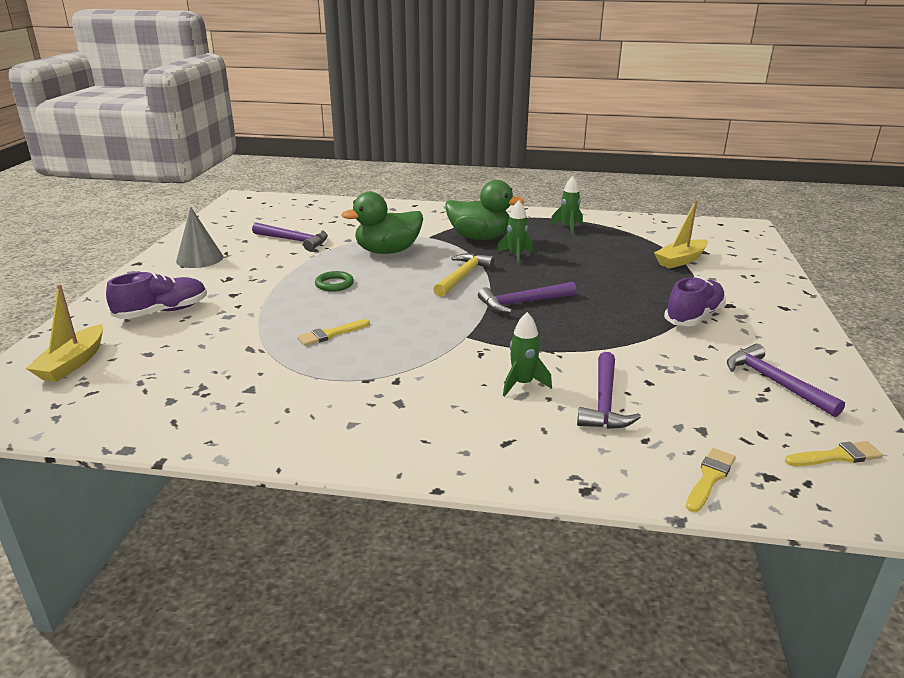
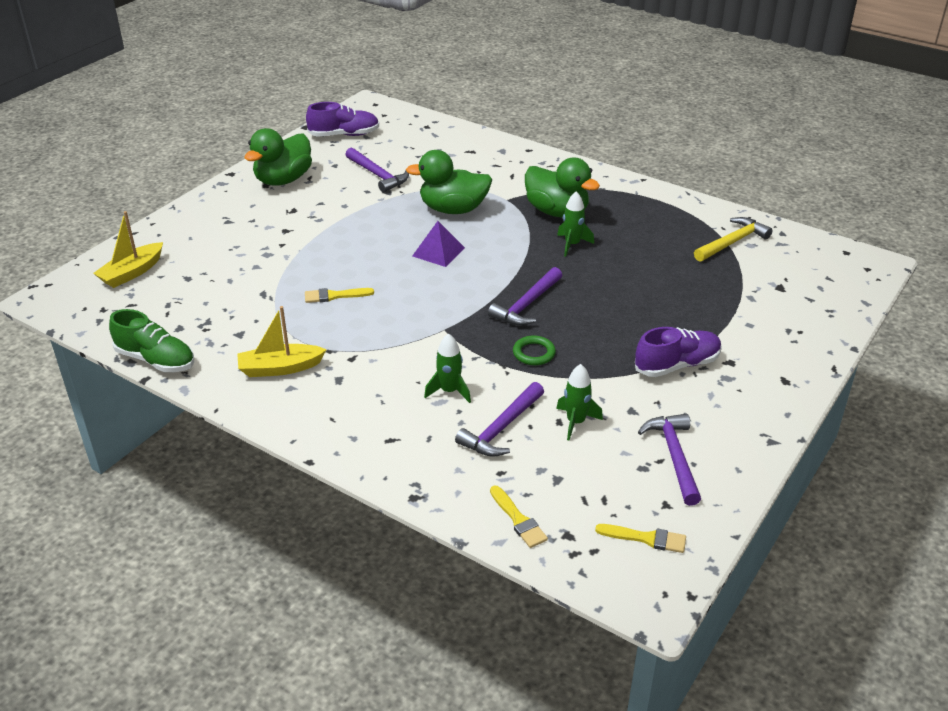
camera: 25 degrees right, 10 degrees up
(161, 439) = (156, 360): none -> green shoe
(162, 312) = (220, 236): purple shoe -> purple shoe (344, 135)
(199, 258) = (283, 180): grey cone -> green duck
(334, 284) = (376, 240): green ring -> green ring (534, 353)
(403, 282) = (438, 252): none -> purple pyramid
(463, 276) = (498, 259): yellow hammer -> yellow hammer (732, 242)
(522, 302) = (526, 305): purple hammer -> purple hammer turned 60 degrees counterclockwise
(568, 227) = (663, 218): green rocket -> green rocket (576, 422)
(680, 260) = (740, 293): yellow boat -> yellow boat (280, 368)
(709, 478) = (518, 520): yellow brush -> yellow brush turned 90 degrees clockwise

